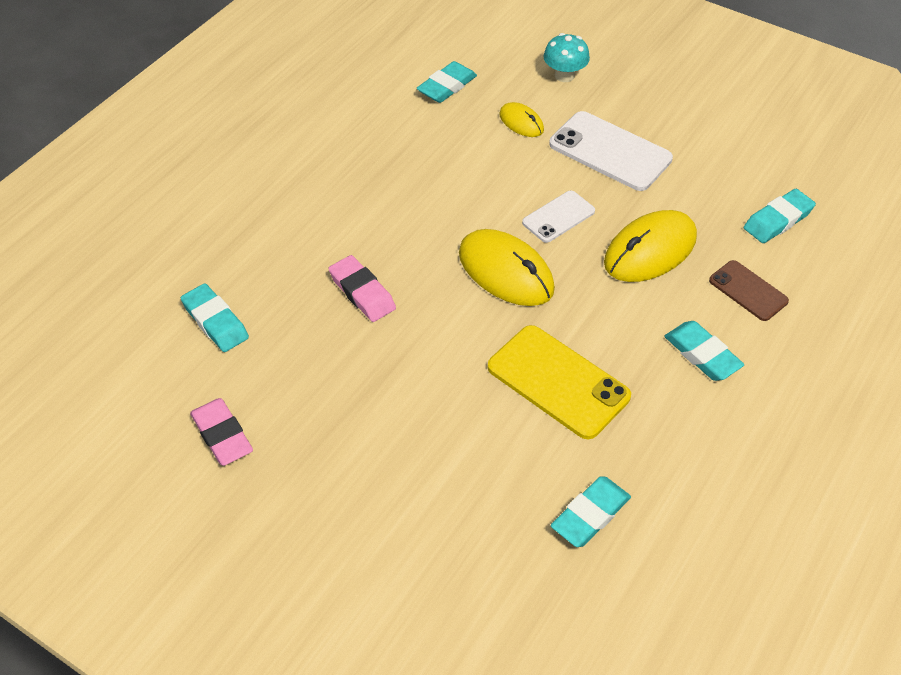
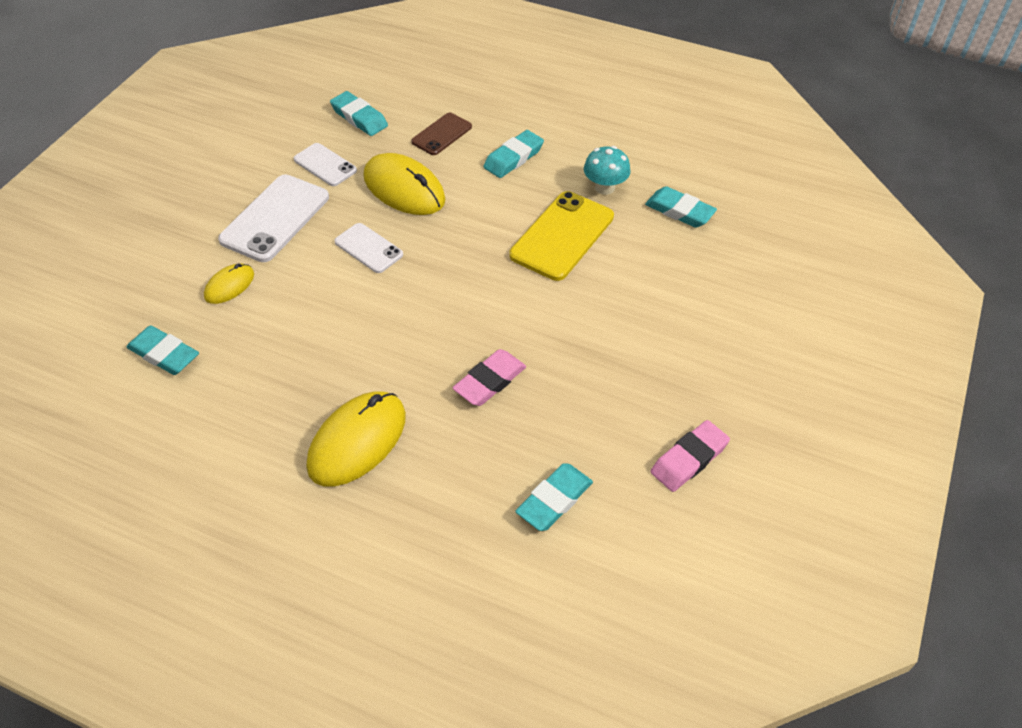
camera: 100 degrees left, 0 degrees up
(506, 271) = (444, 278): yellow mouse -> yellow mouse (357, 441)
(564, 75) = (153, 258): turquoise mushroom -> turquoise mushroom (604, 187)
(692, 189) = (325, 165): none -> white phone

